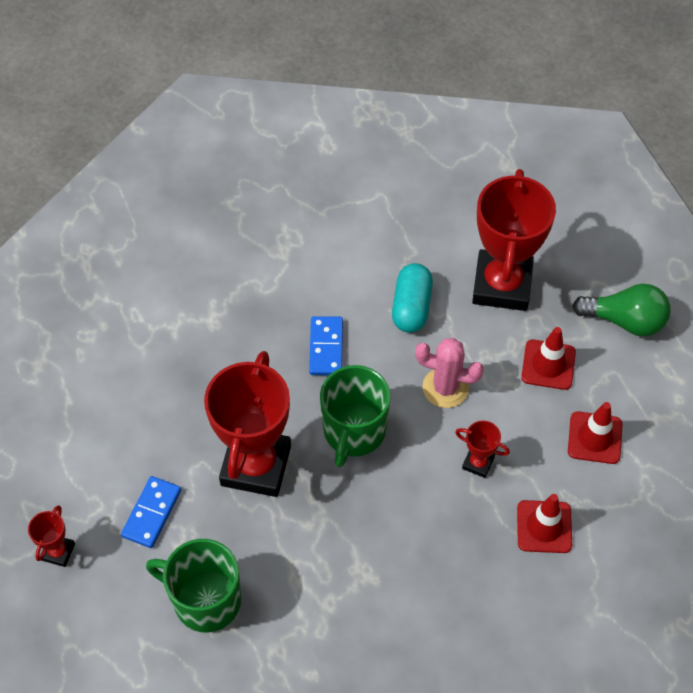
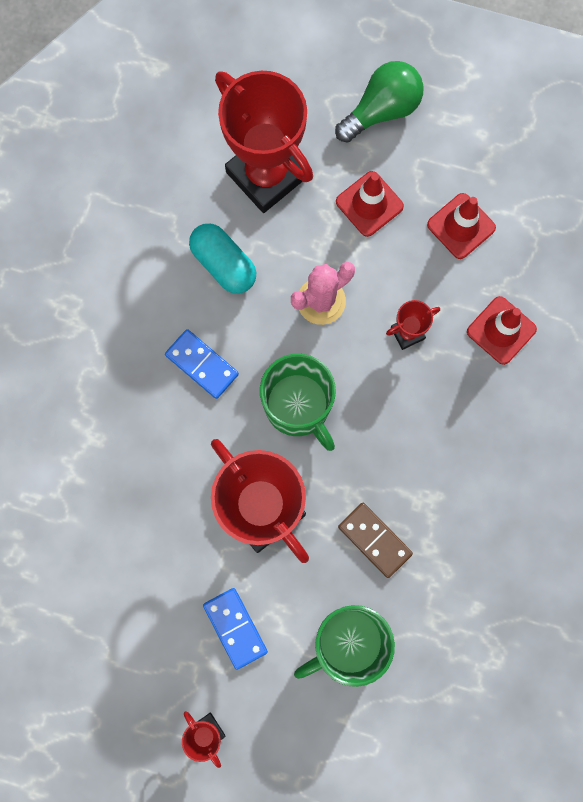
camera: 50 degrees left, 20 degrees up
(300, 559) = (374, 540): none -> brown domino

